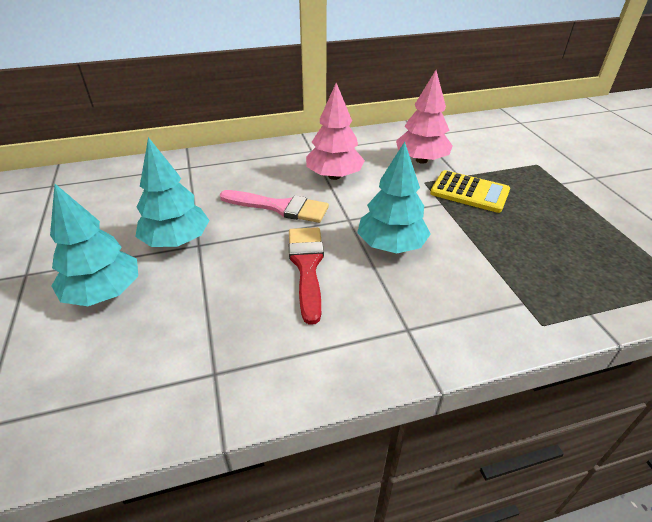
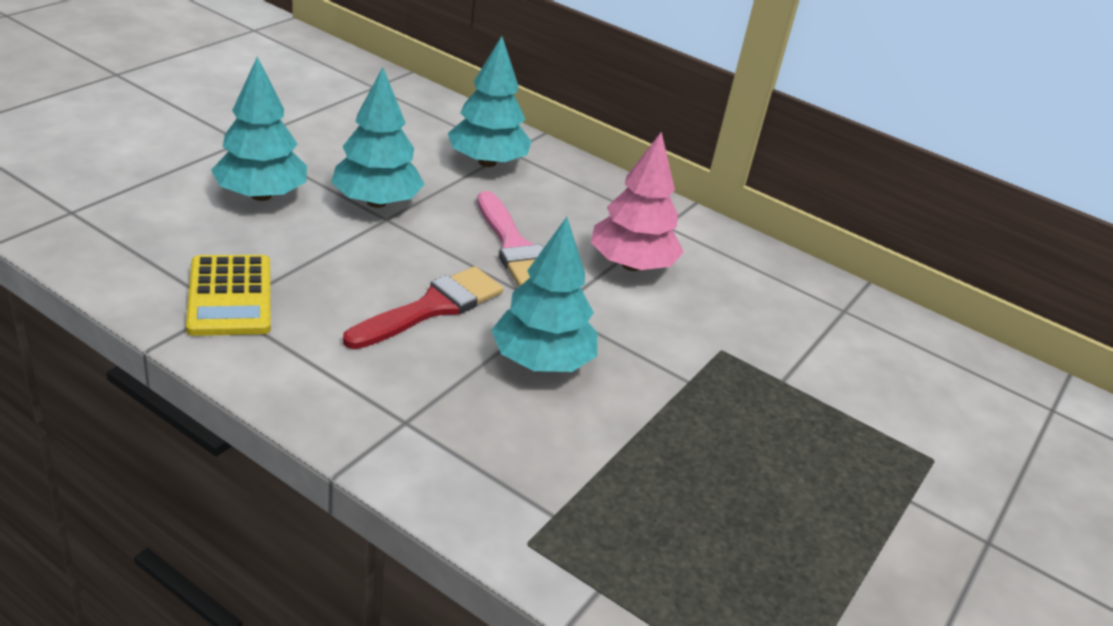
camera: 45 degrees right, 5 degrees down
(189, 179) = (487, 162): none -> turquoise tree
(421, 160) = (774, 330): pink tree -> none
(469, 192) = (751, 401): yellow calculator -> yellow calculator (229, 296)

